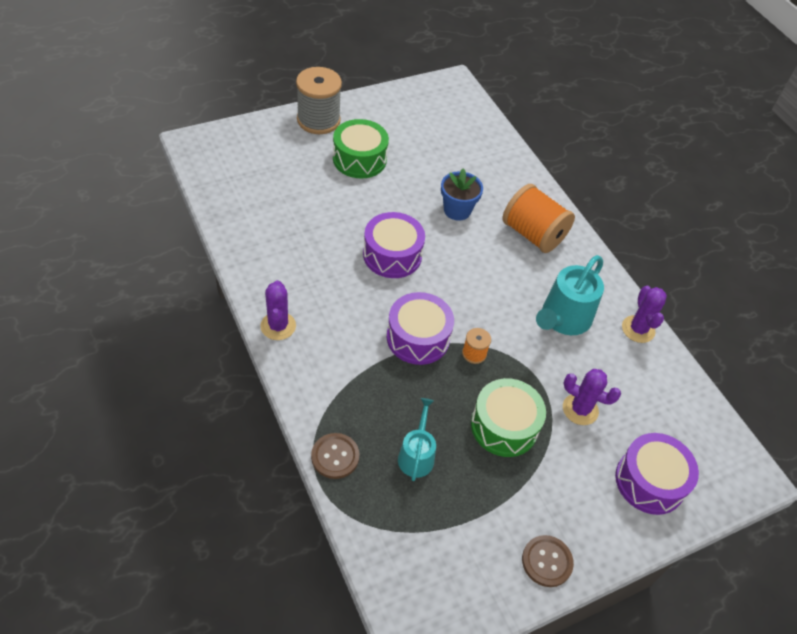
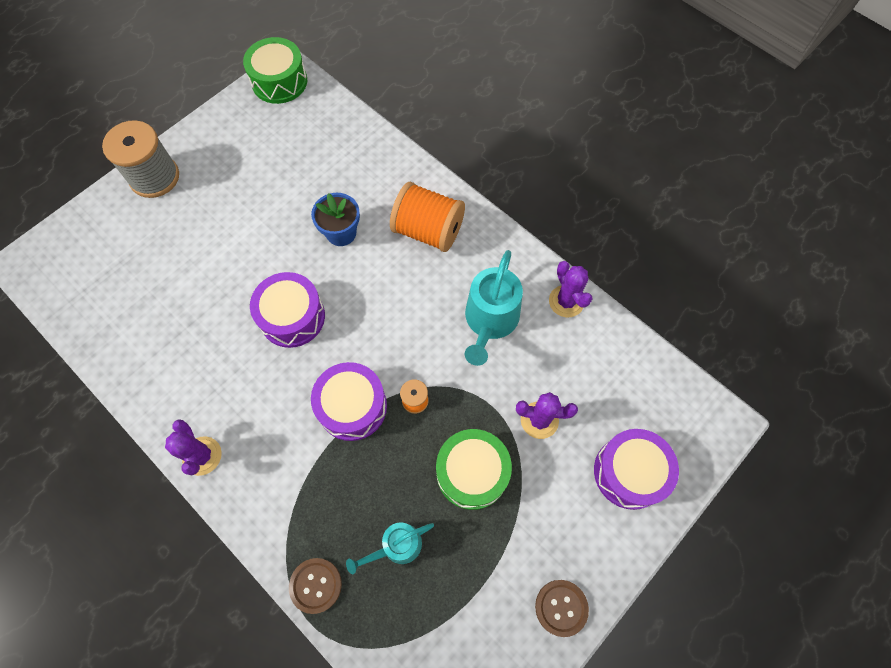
camera: 15 degrees left, 15 degrees up
(359, 159) = (216, 210): green drum -> green drum (279, 81)
(416, 455) = (397, 546): turquoise watering can -> turquoise watering can turned 105 degrees counterclockwise

